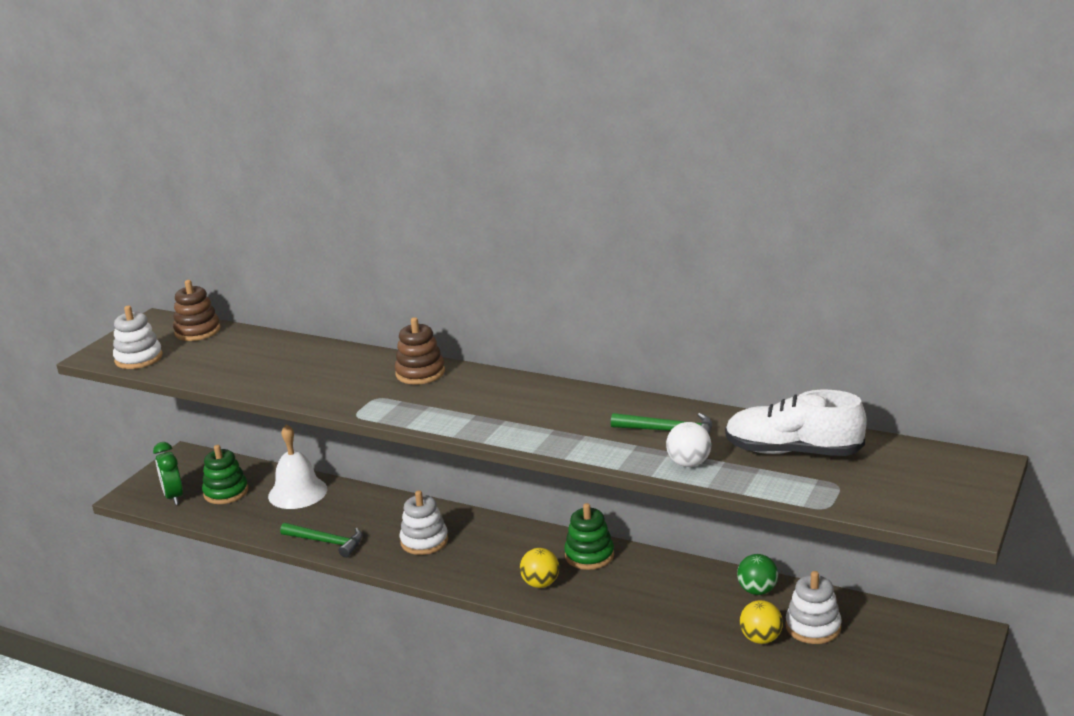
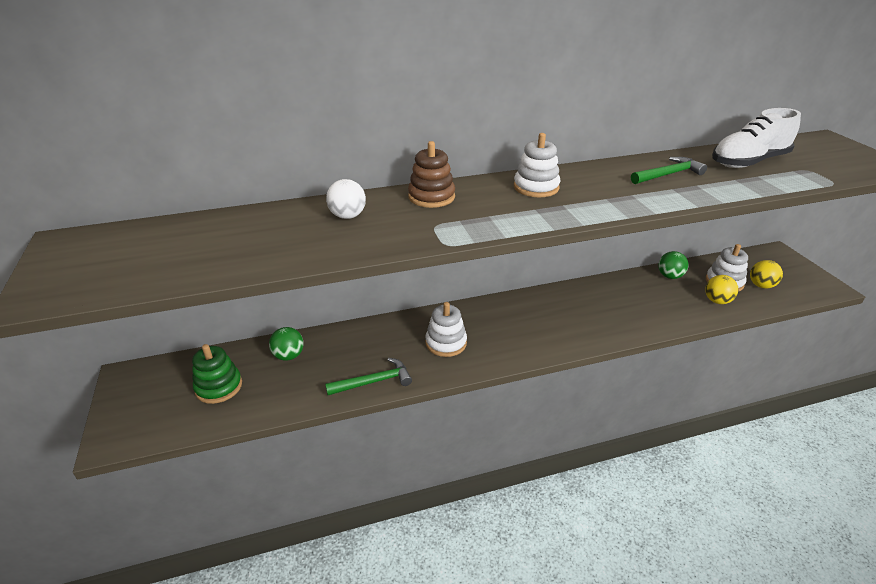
camera: 45 degrees left, 10 degrees up
(139, 358) = (105, 281): white stacking toy -> white stacking toy (536, 187)
(173, 497) = (167, 417): green clock -> none
(197, 331) = (139, 234): brown stacking toy -> none
(297, 492) = (289, 356): white bell -> green ball
(540, 583) = (563, 331): yellow ball -> yellow ball (761, 285)
(589, 555) = (559, 300): green stacking toy -> none
(689, 463) = (722, 187): white ball -> white ball (347, 216)

